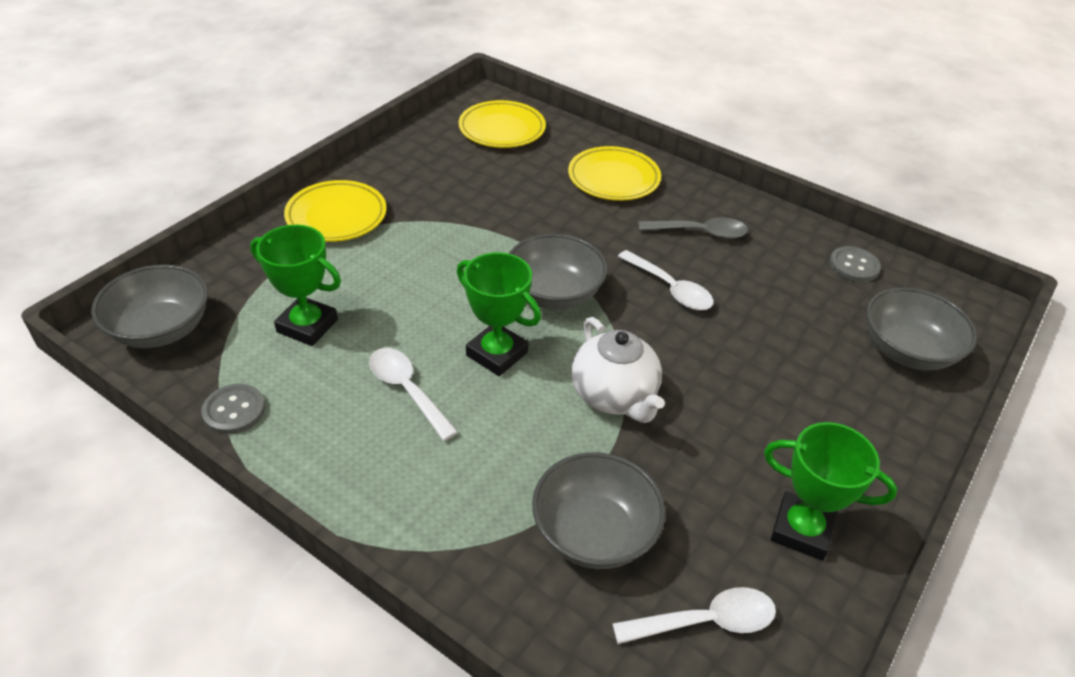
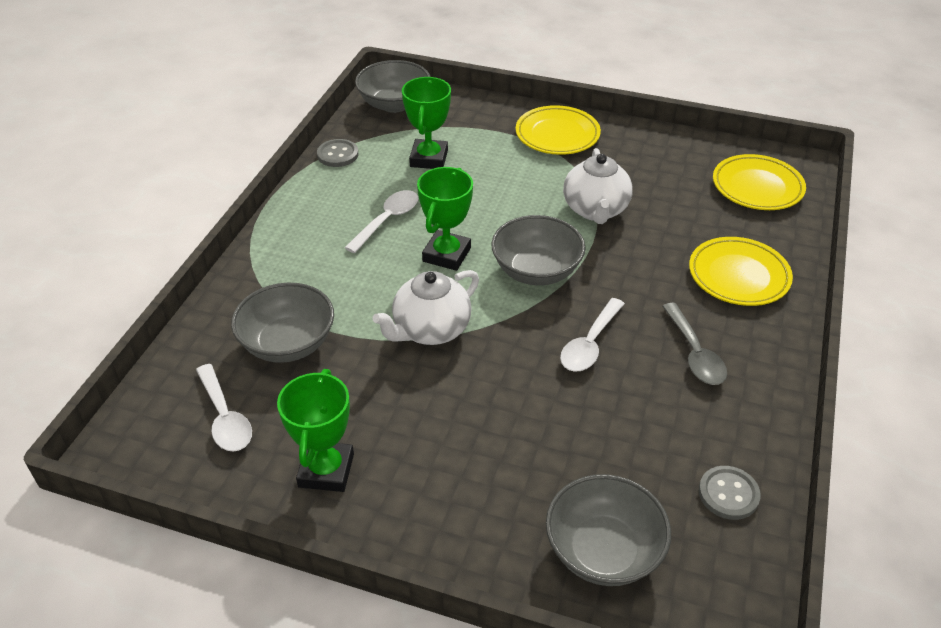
camera: 75 degrees right, 0 degrees up
(481, 229) = (595, 210): none -> white teapot

